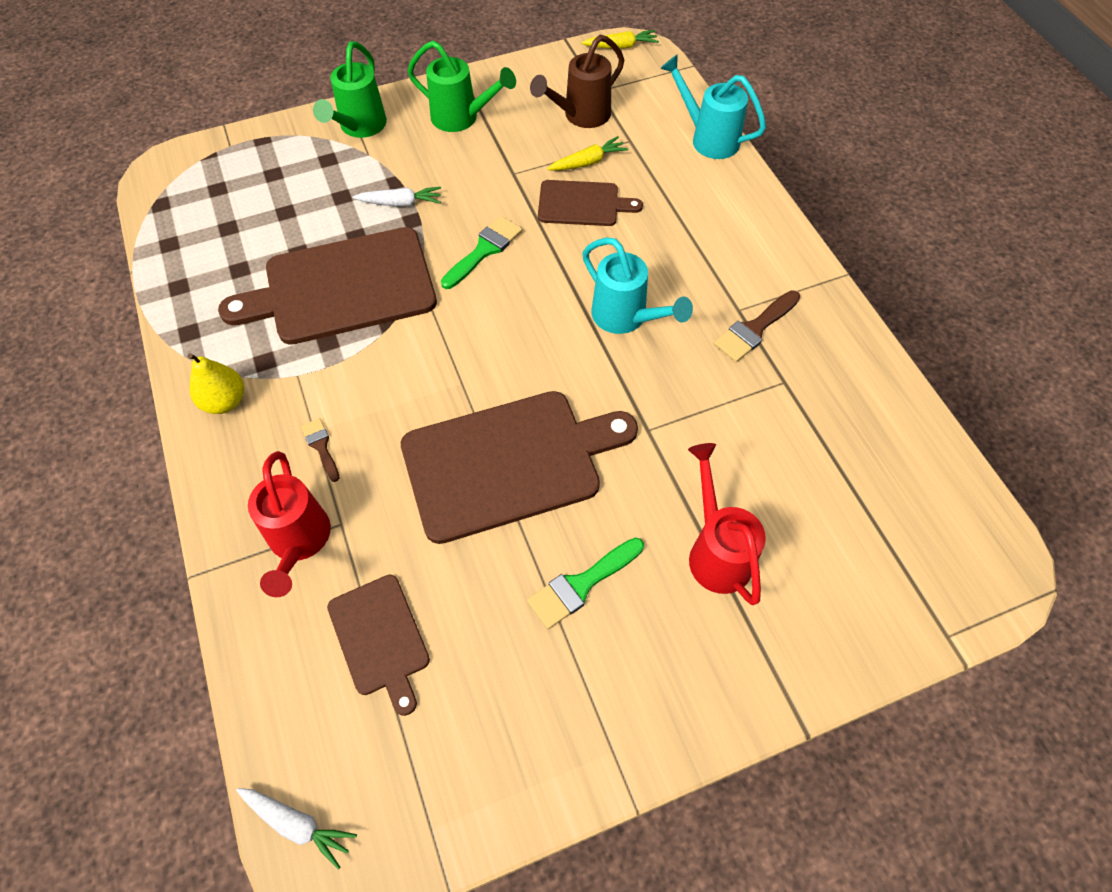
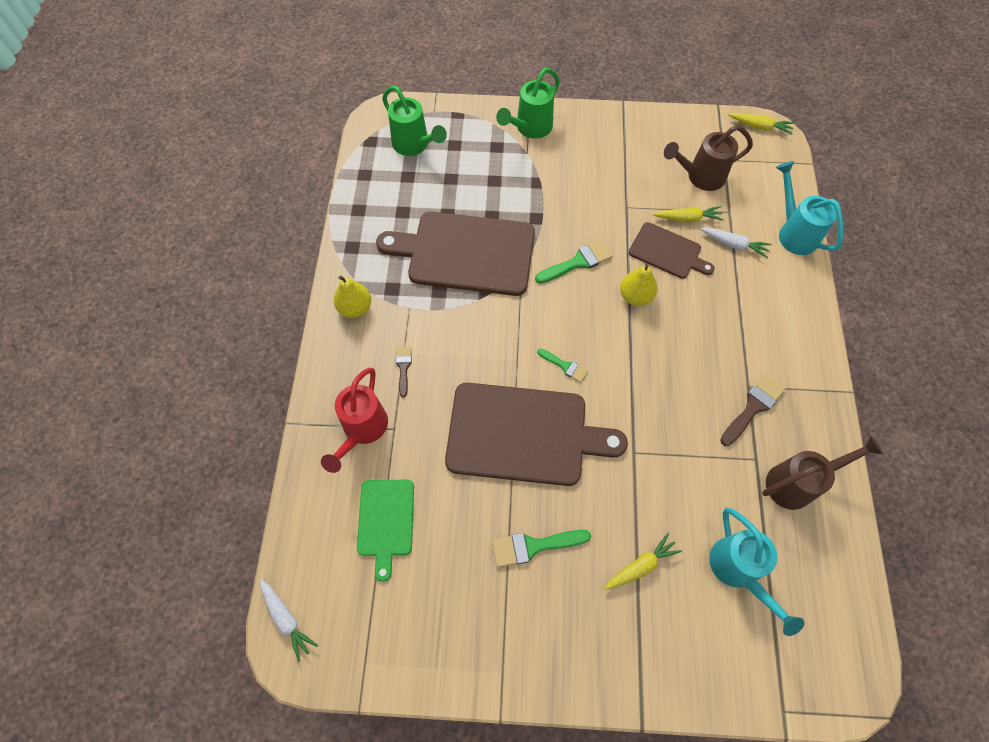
camera: 25 degrees right, 5 degrees up
(380, 638) = (386, 521): brown cutting board -> green cutting board
(400, 203) = (533, 201): white carrot -> white carrot (734, 245)
(462, 118) = (608, 147): green watering can -> green watering can (414, 146)
(522, 367) = (565, 366): none -> green brush
(568, 262) = (635, 296): none -> yellow pear
(626, 318) = (658, 358): turquoise watering can -> turquoise watering can (738, 572)
(716, 550) = (640, 566): red watering can -> yellow carrot
(754, 329) = (753, 407): brown brush -> brown brush turned 150 degrees clockwise
(840, 388) = (798, 483): none -> brown watering can

